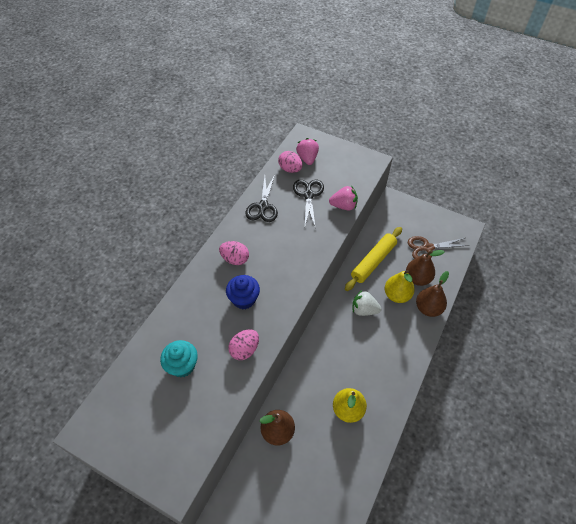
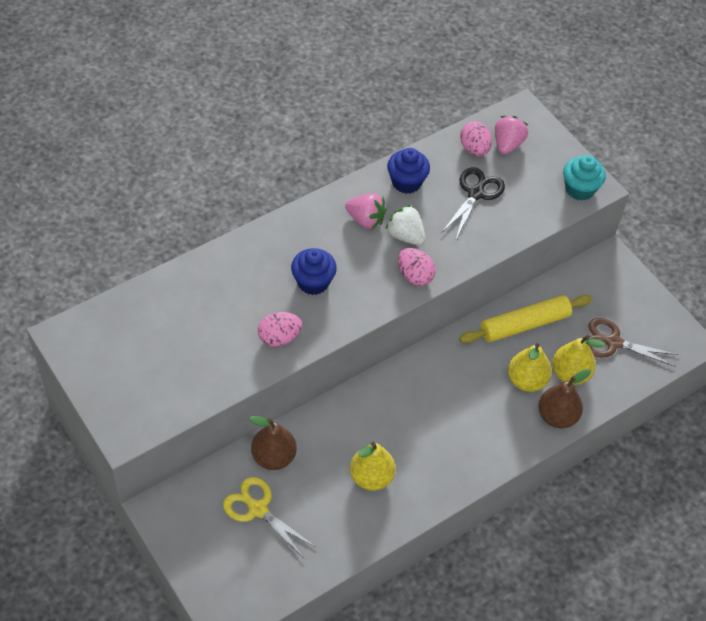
camera: 25 degrees right, 0 degrees up
(182, 365) = (200, 320): turquoise cupcake -> turquoise cupcake (579, 189)
(235, 259) = (331, 231): pink egg -> pink egg (415, 276)
(263, 207) = (406, 182): black scissors -> blue cupcake
(289, 476) = (257, 509): none -> yellow scissors
(343, 206) = (513, 228): pink strawberry -> pink strawberry (365, 220)
(364, 310) = (470, 377): white strawberry -> white strawberry (405, 236)
(417, 278) = (570, 374): brown pear -> yellow pear

